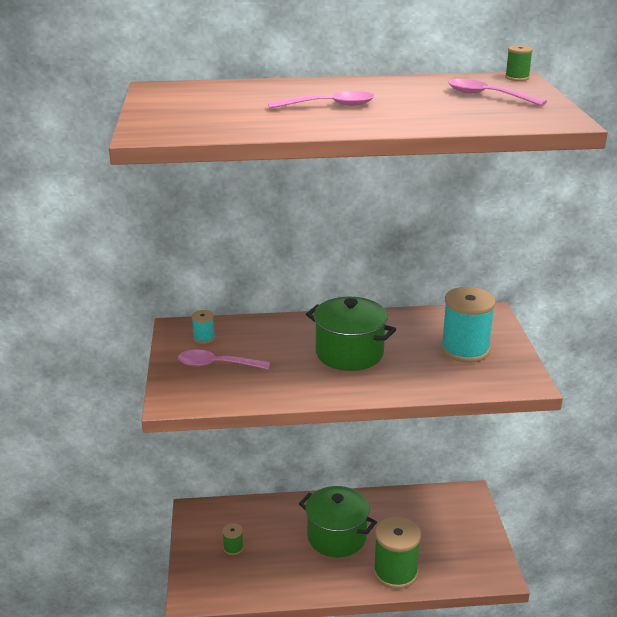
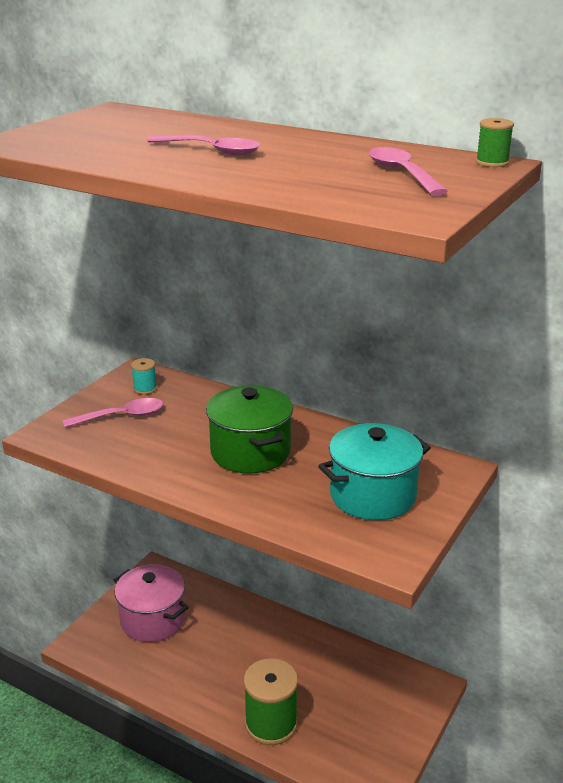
camera: 35 degrees right, 0 degrees up
(217, 365) = (122, 416): pink spoon -> pink spoon turned 120 degrees clockwise
(233, 548) = (152, 620): green spool -> pink pot
(336, 537) = (252, 658): green pot -> none
(465, 350) = (373, 495): turquoise spool -> turquoise pot

